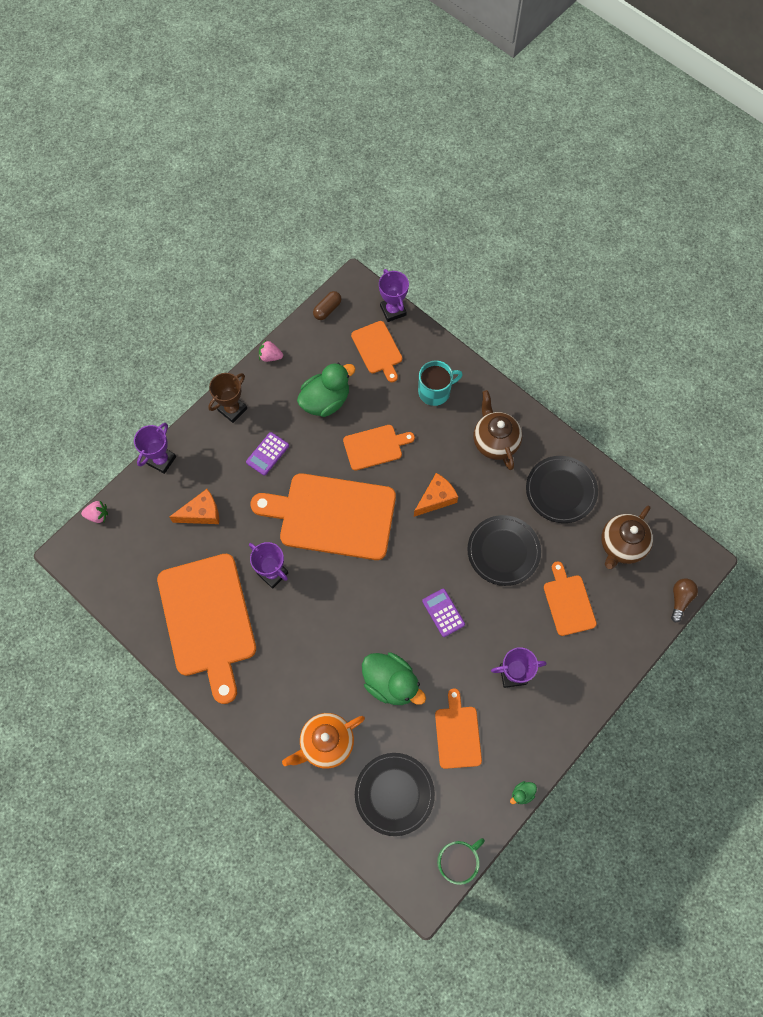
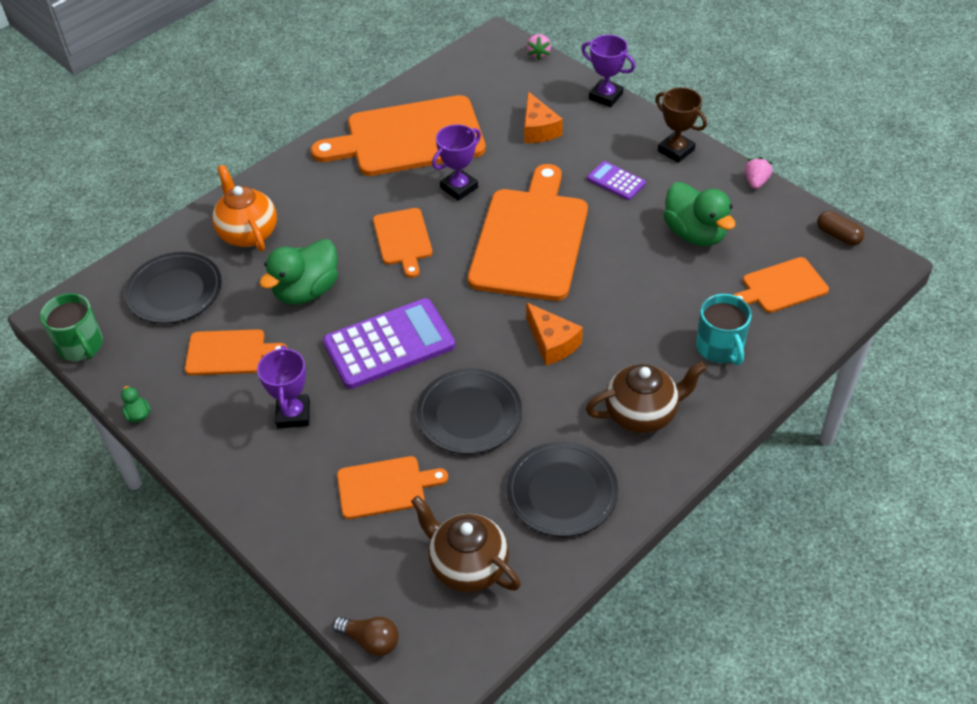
camera: 95 degrees right, 20 degrees down
(375, 447) = (629, 281): orange cutting board -> orange cutting board (403, 239)
(393, 310) = (849, 304): purple trophy -> none
(443, 612) = (389, 344): purple calculator -> purple calculator, size x2.02

